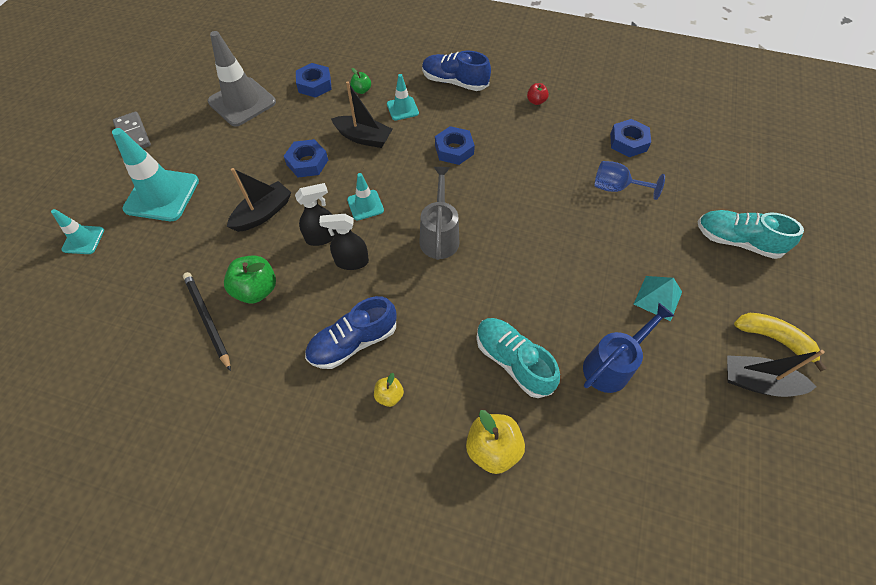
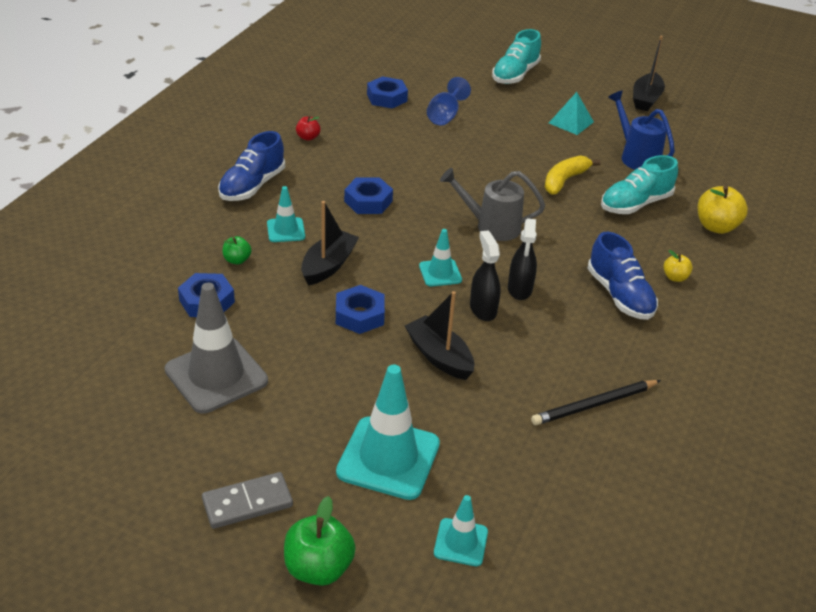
camera: 85 degrees left, 20 degrees down
(256, 290) = (554, 364): green apple -> green apple (318, 568)
(774, 339) = (609, 83): yellow banana -> yellow banana (564, 180)

